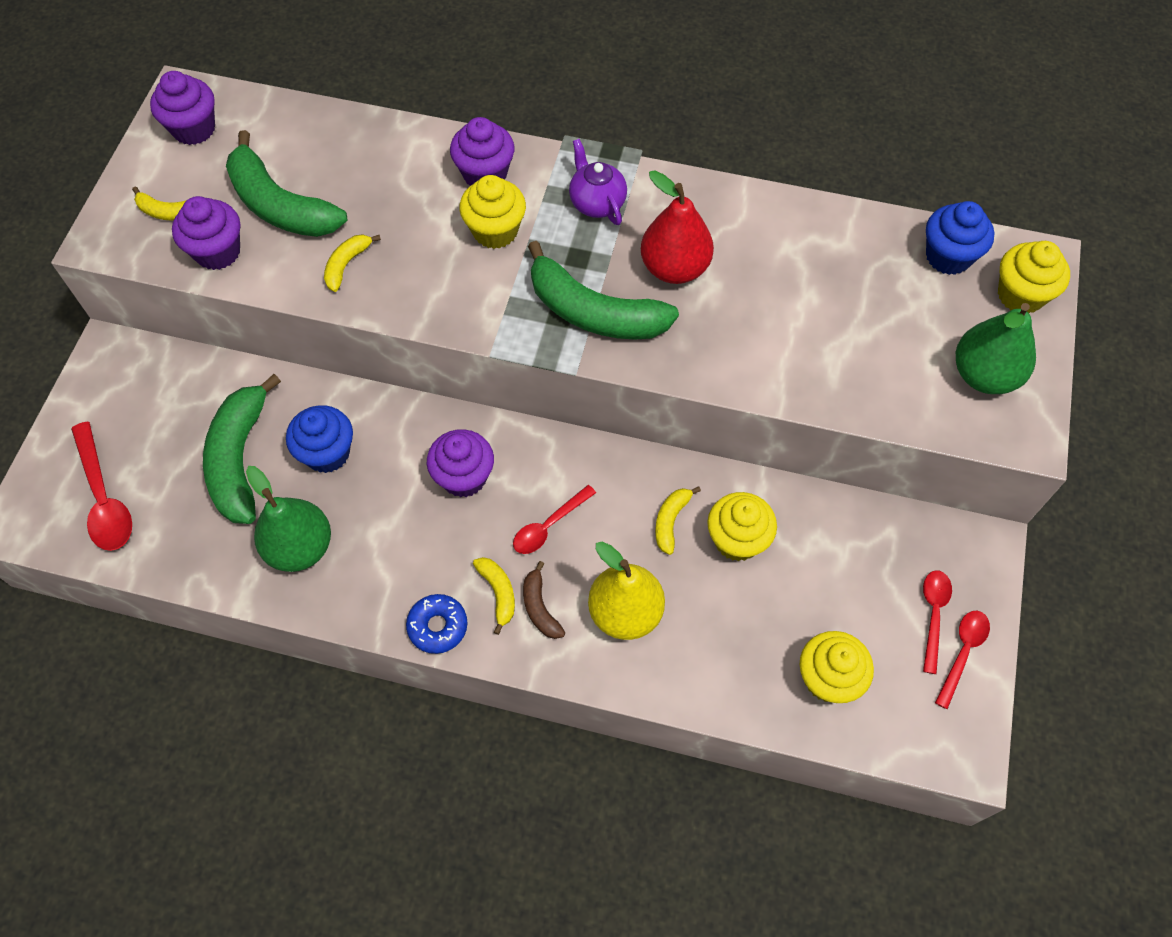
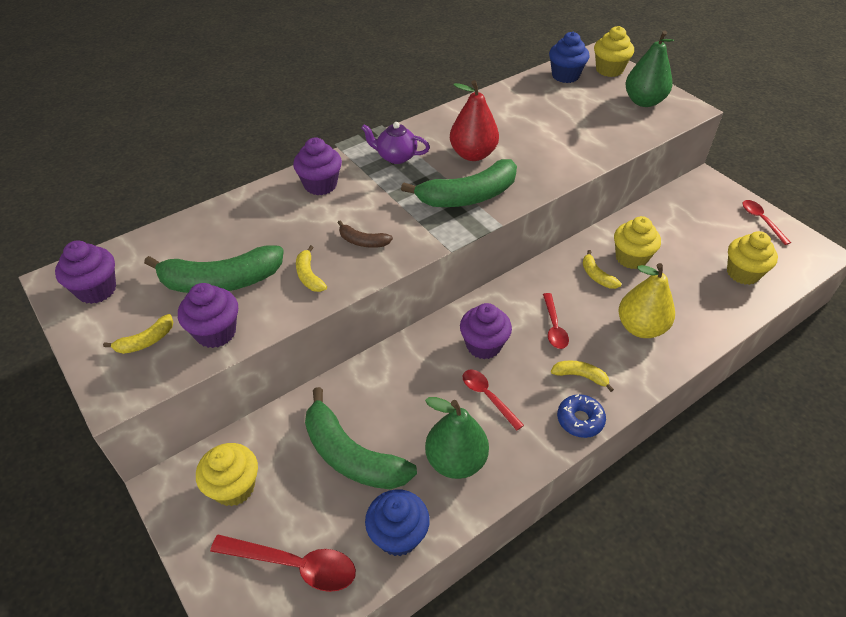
camera: 50 degrees left, 15 degrees down
(327, 453) = (397, 403): blue cupcake -> blue cupcake (398, 535)
(495, 231) = (365, 202): yellow cupcake -> yellow cupcake (234, 487)
(540, 607) = (606, 362): brown banana -> brown banana (363, 241)
(933, 615) = (732, 218): red spoon -> red spoon (488, 397)

